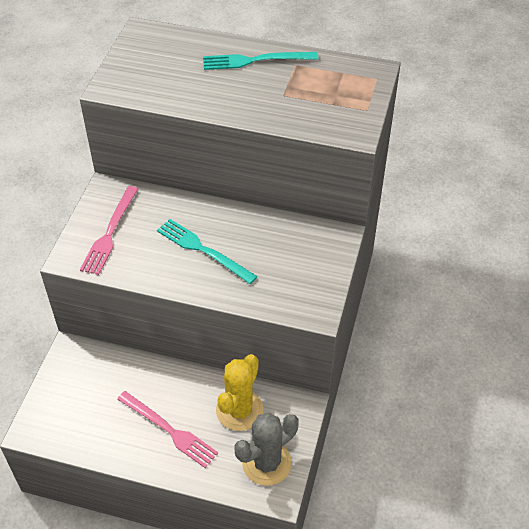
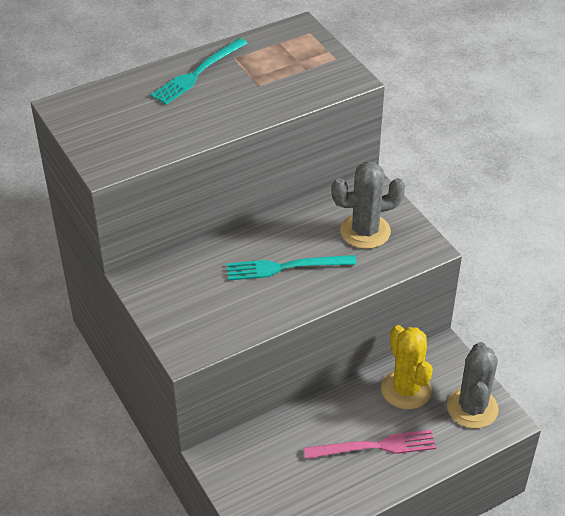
camera: 45 degrees left, 5 degrees down
(110, 233) = (191, 309): pink fork -> none
(289, 265) = (365, 231): none -> grey cactus

